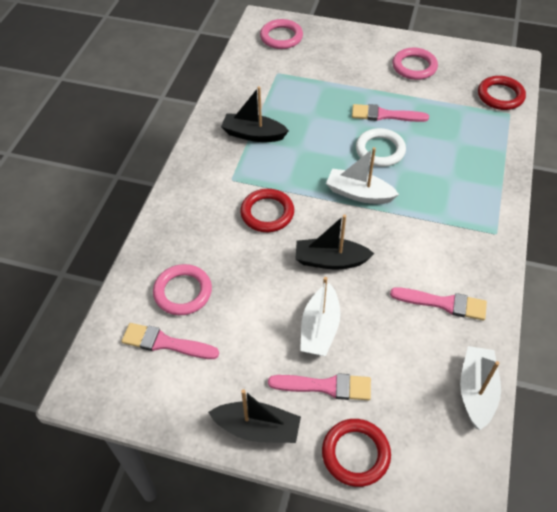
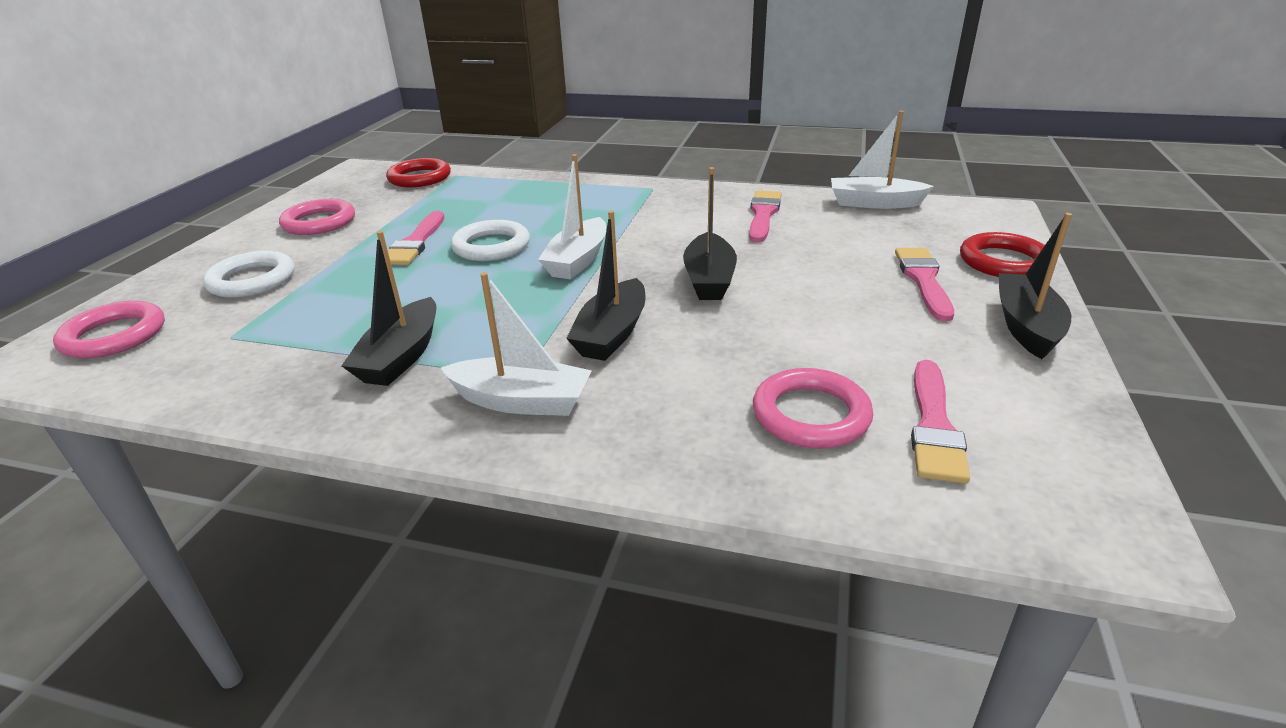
camera: 90 degrees left, 20 degrees down
(267, 213) = (612, 334): red ring -> black boat
(320, 328) = (833, 285): white boat -> white boat (521, 401)
(335, 62) = (252, 280): none -> white ring

